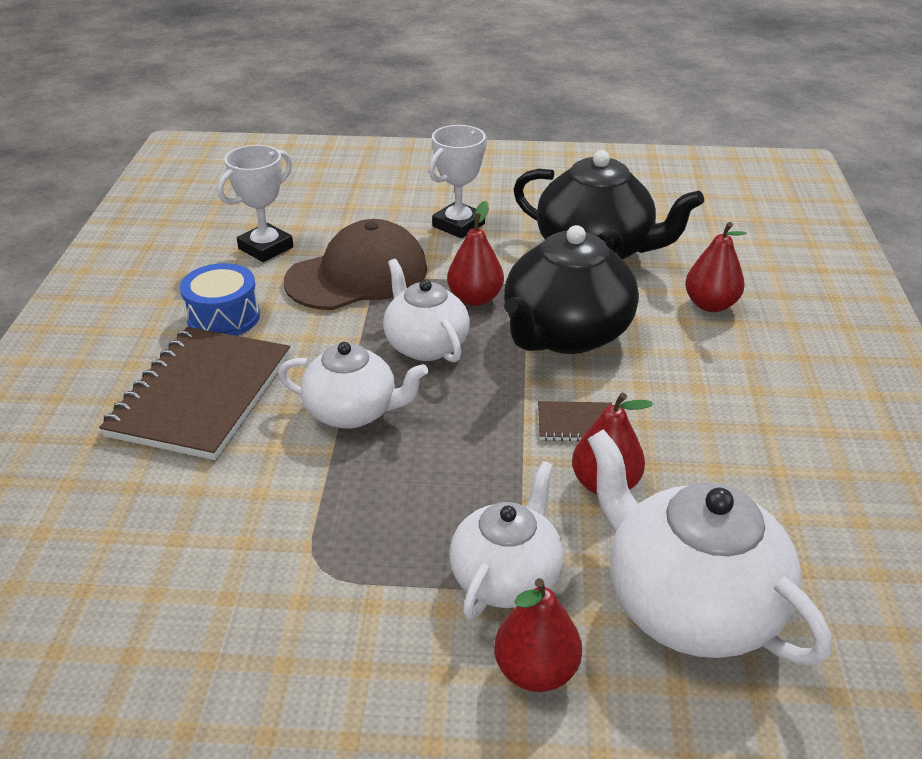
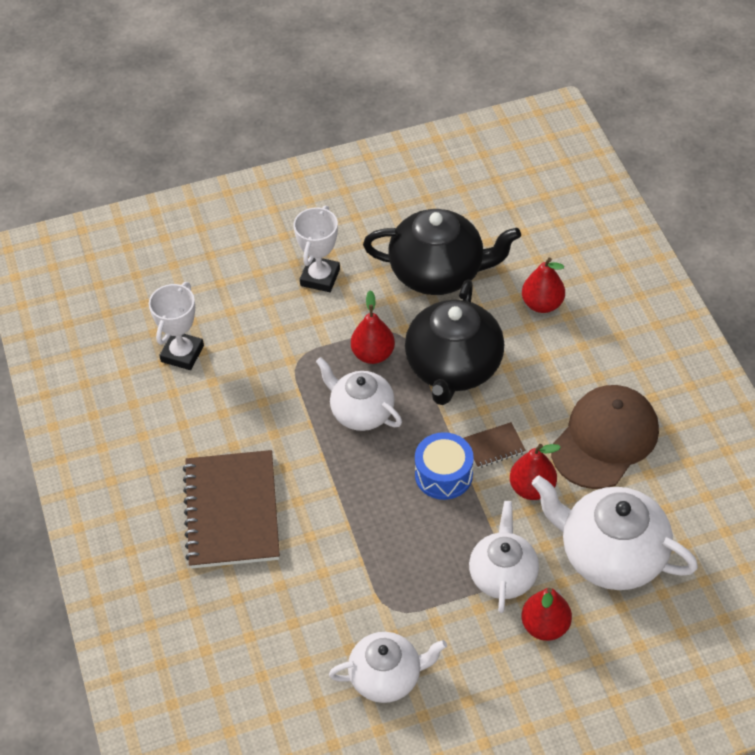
camera: 20 degrees left, 15 degrees up
(223, 317) = (198, 436): blue drum -> blue drum (443, 475)
(353, 412) = (344, 488): white teapot -> white teapot (386, 677)
(357, 275) = (272, 359): brown cap -> brown cap (605, 439)

